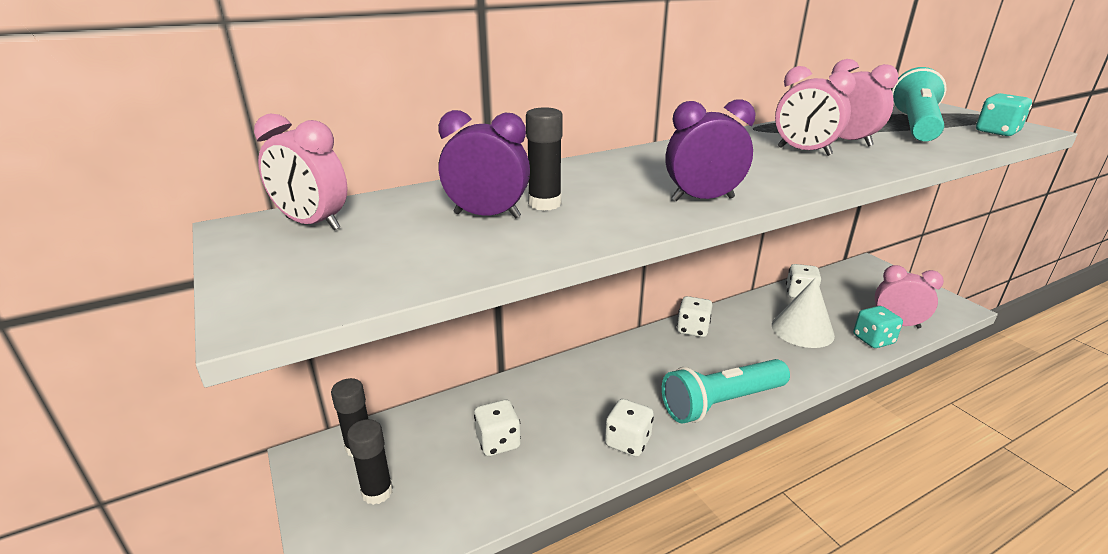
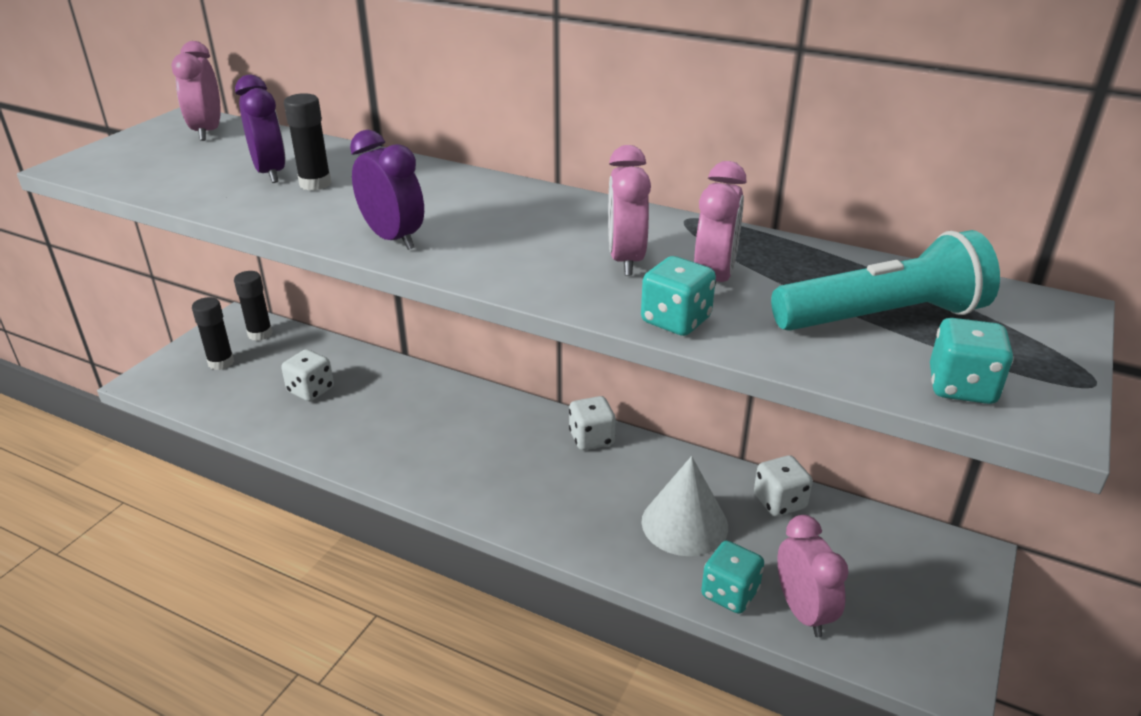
camera: 55 degrees right, 5 degrees up
(628, 442) = (363, 456): white dice -> none
(721, 403) = (470, 497): turquoise flashlight -> none
(899, 159) = (676, 320): none -> turquoise dice

